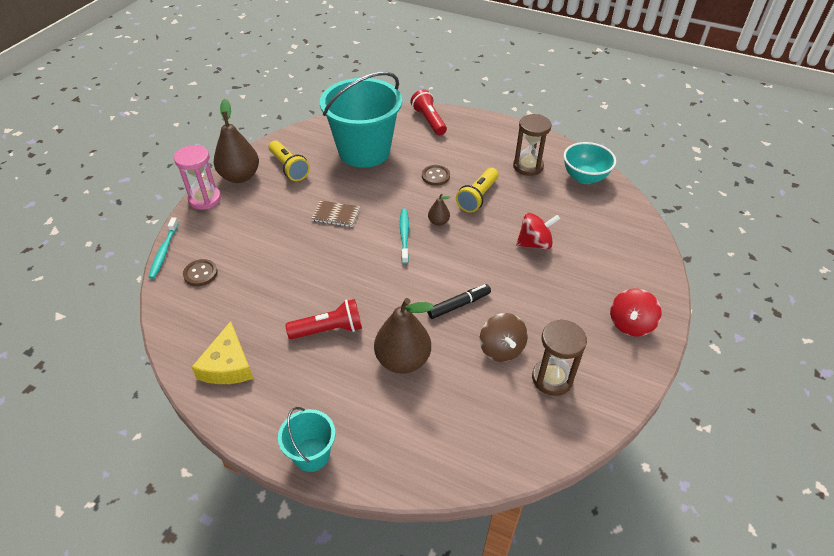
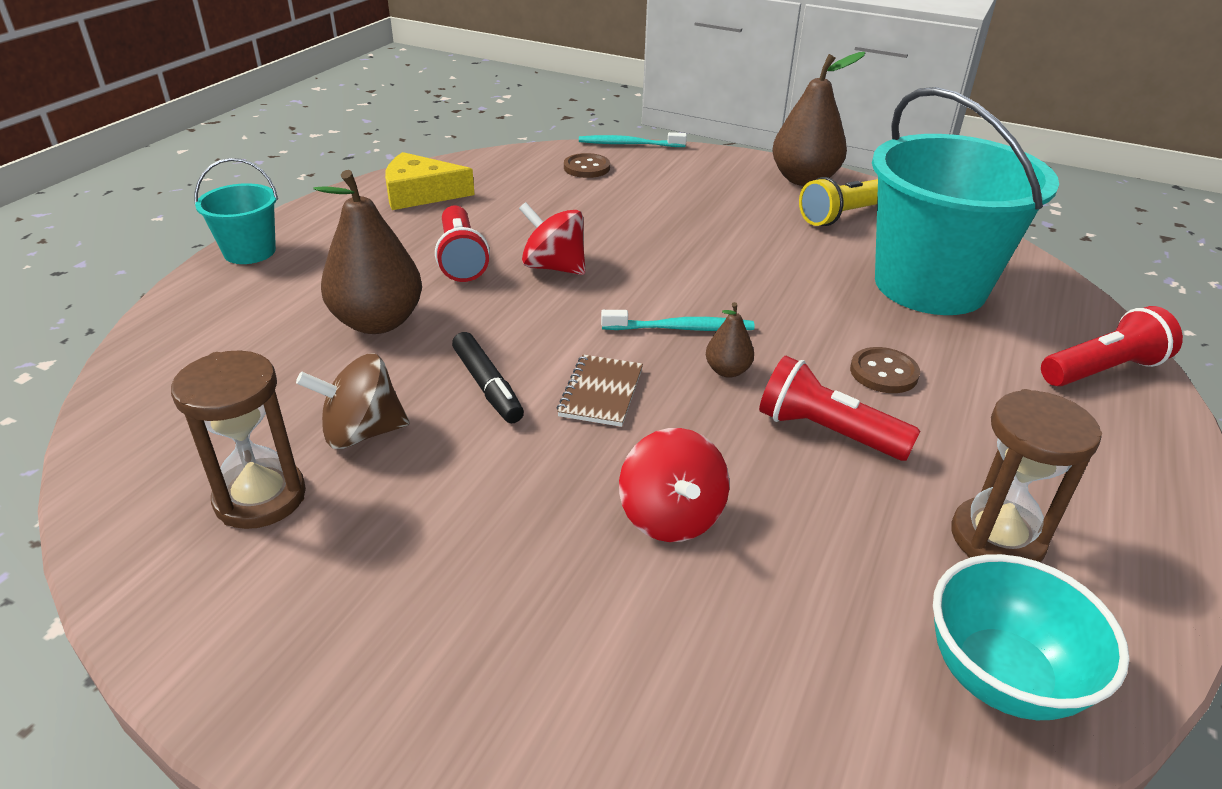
camera: 90 degrees right, 10 degrees down
(205, 199) = (742, 160): pink hourglass -> none
(336, 215) = (727, 260): brown notebook -> brown notebook (601, 392)
(478, 197) = (827, 432): yellow flashlight -> red flashlight
(630, 324) = (362, 676): red spinning top -> red spinning top (554, 267)

